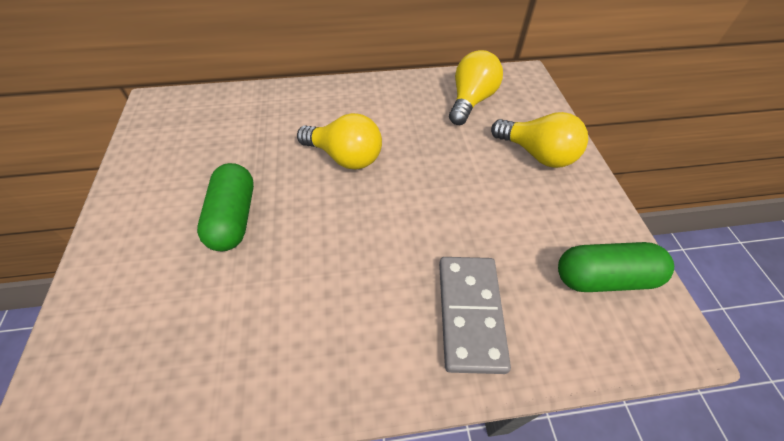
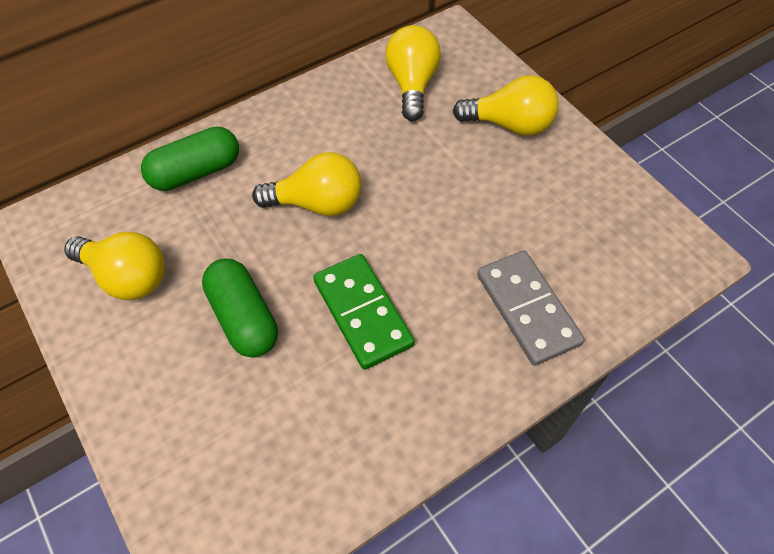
camera: 25 degrees left, 5 degrees up
(180, 157) = (127, 277): none -> yellow light bulb
(324, 253) = (363, 312): none -> green domino
(603, 277) = (621, 228): green capsule -> green capsule (196, 172)

